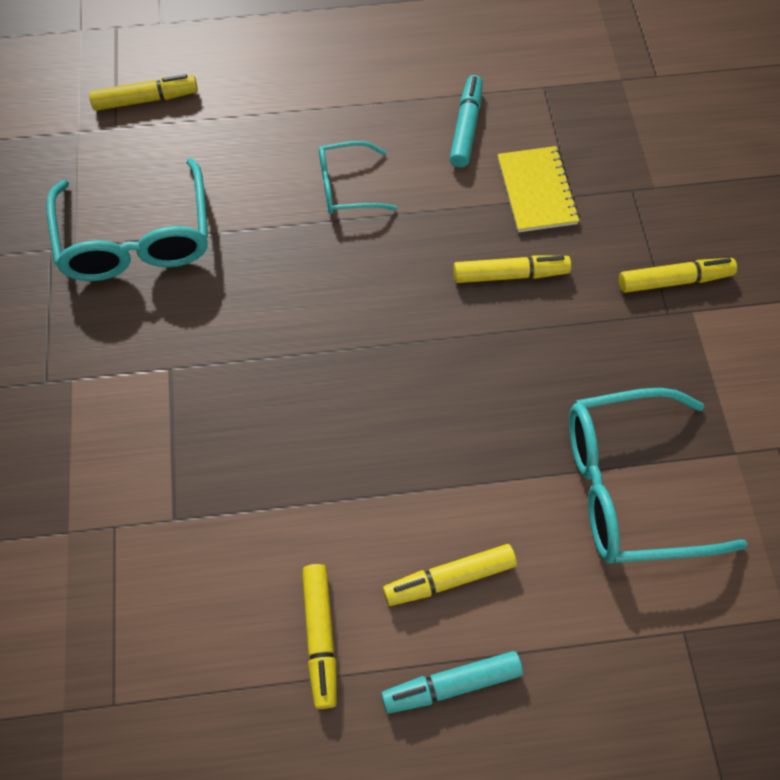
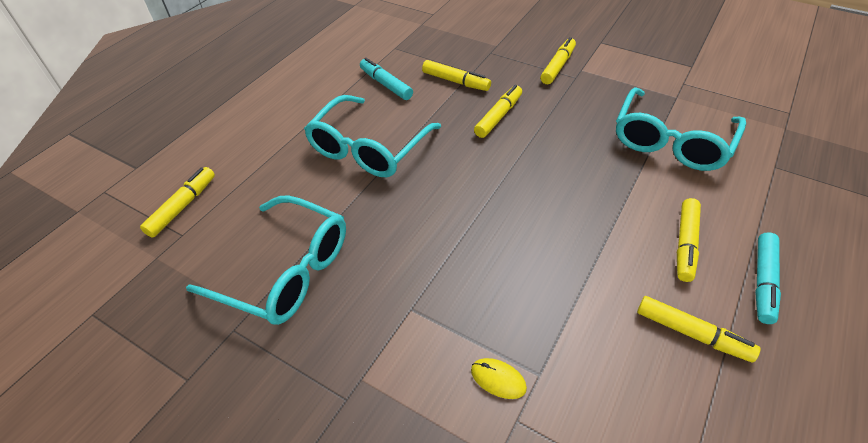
camera: 50 degrees left, 15 degrees down
(145, 487) = (498, 379): none -> yellow mouse
(347, 187) = (368, 148): turquoise glasses -> turquoise glasses, size x1.82
(536, 191) = (456, 81): yellow notebook -> yellow marker

